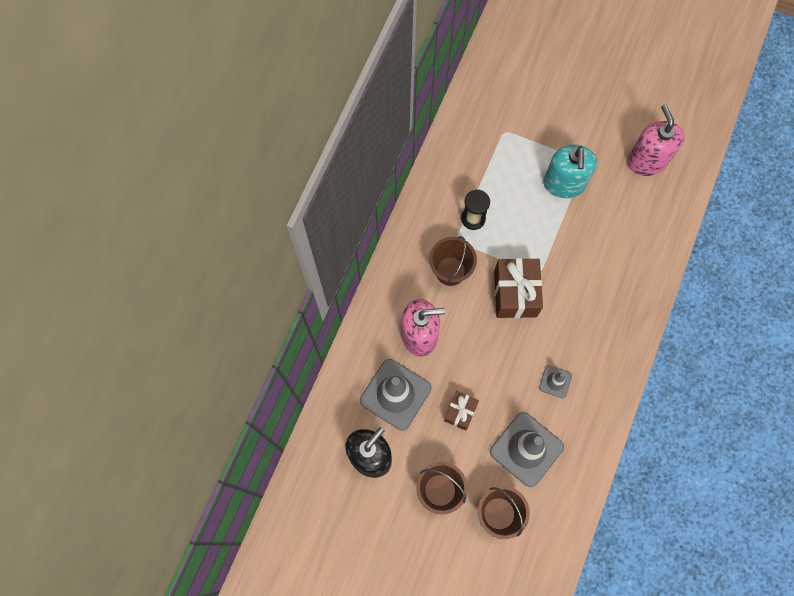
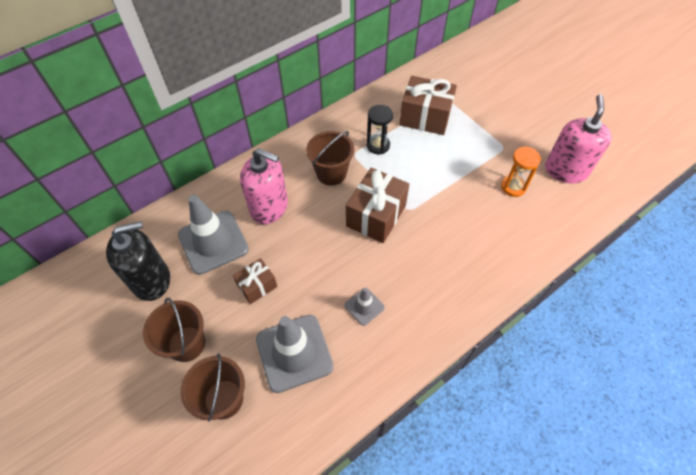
camera: 30 degrees right, 15 degrees down
(497, 163) = (425, 117): none -> brown gift
(564, 184) = (476, 155): turquoise soap dispenser -> none
(612, 202) = (513, 187): none -> orange hourglass

